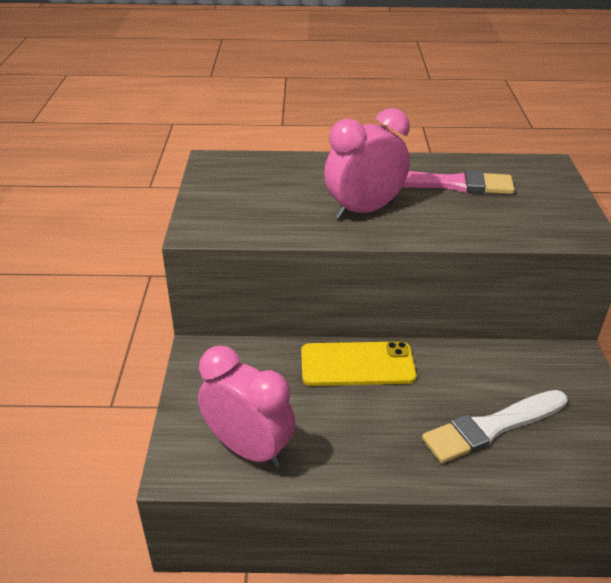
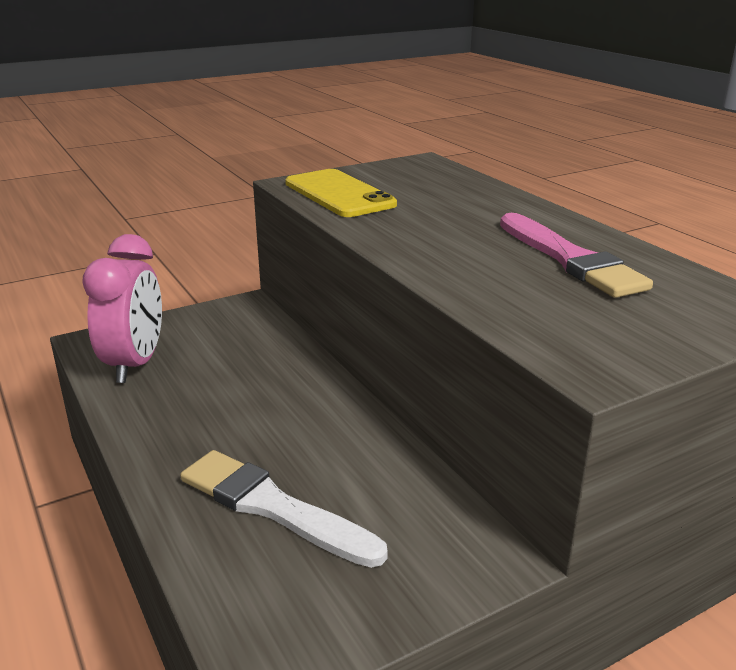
camera: 60 degrees right, 10 degrees down
(357, 364) = (304, 386): yellow phone -> yellow phone (339, 194)
(364, 210) = (431, 231): pink clock -> none

